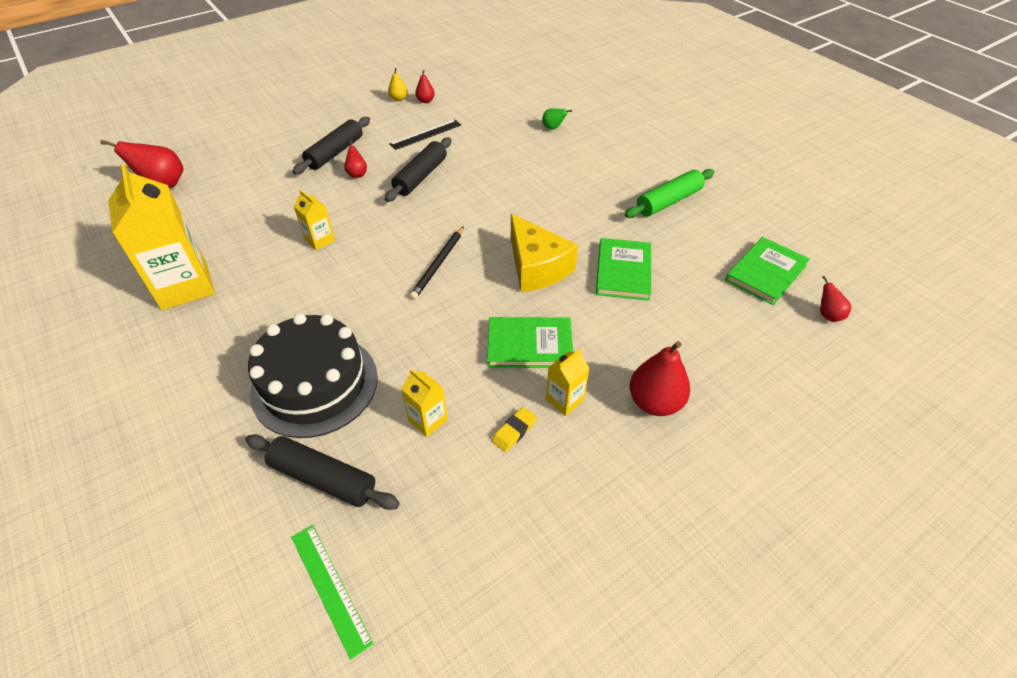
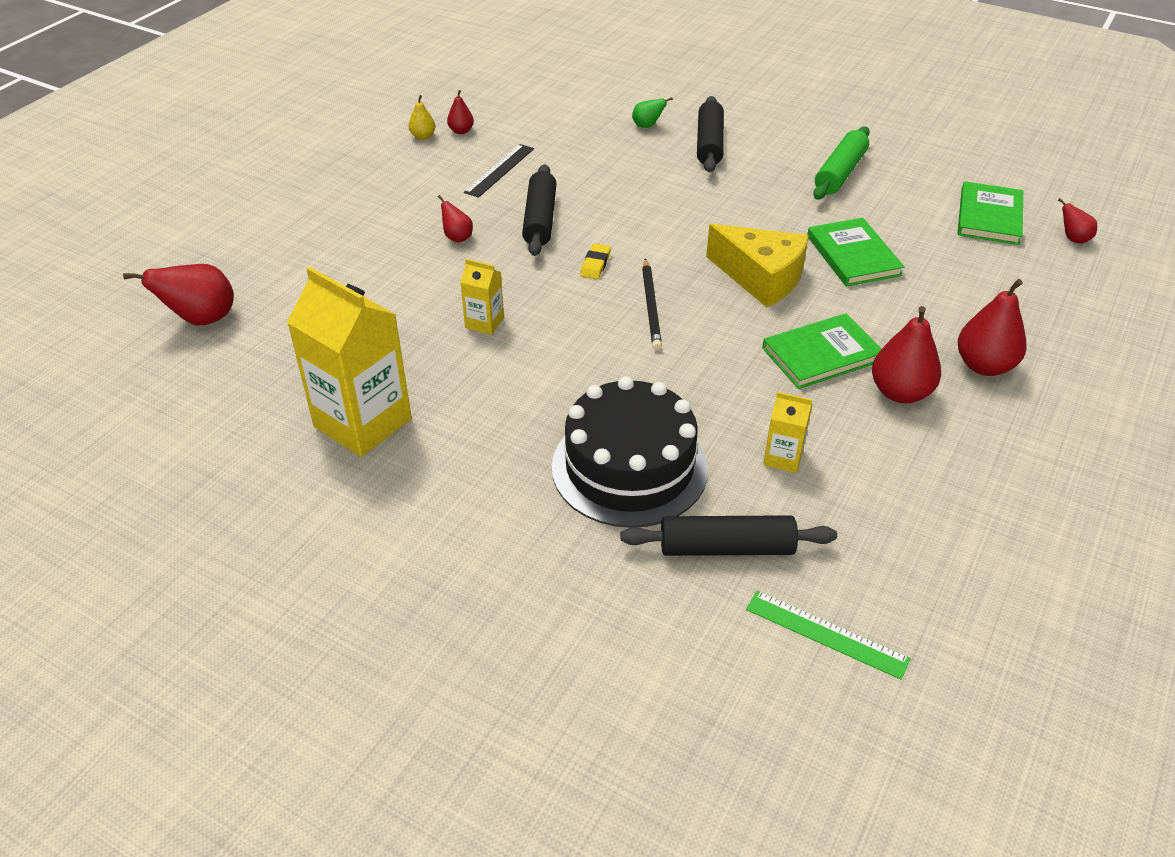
camera: 25 degrees left, 5 degrees down
(335, 153) = (403, 220): black rolling pin -> black rolling pin (709, 144)
(514, 431) = (877, 437): yellow eraser -> yellow eraser (595, 264)
(564, 400) = (900, 393): yellow carton -> red pear

